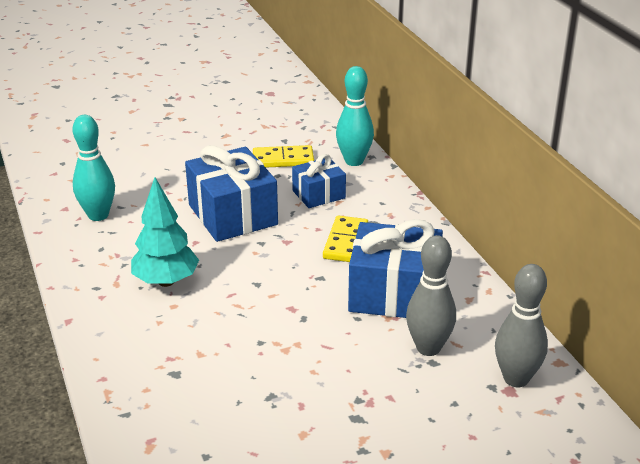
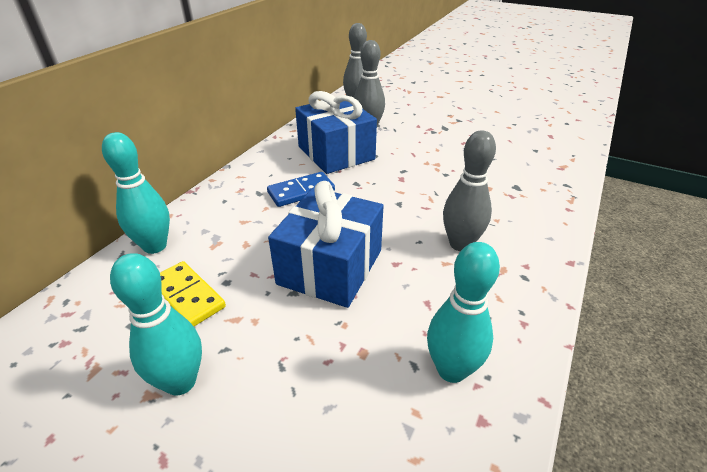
camera: 130 degrees left, 5 degrees up
(166, 281) = (460, 244): turquoise tree -> grey bowling pin
(221, 143) = (180, 382): none -> turquoise bowling pin
(318, 194) = (242, 236): blue gift -> none
(346, 242) = (301, 191): yellow domino -> blue domino

